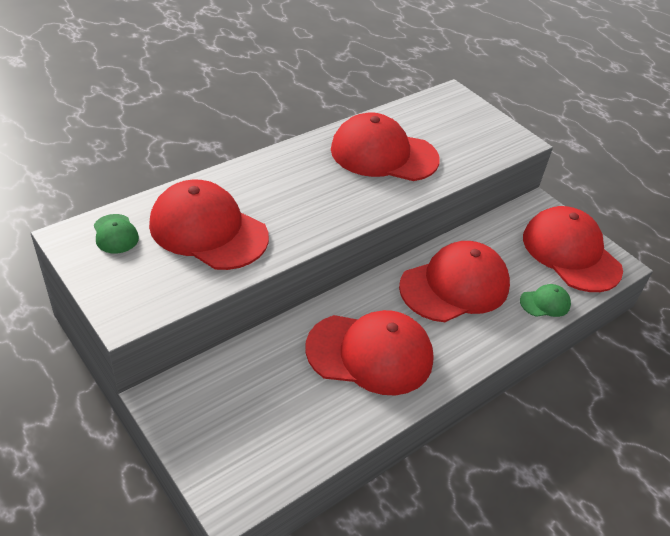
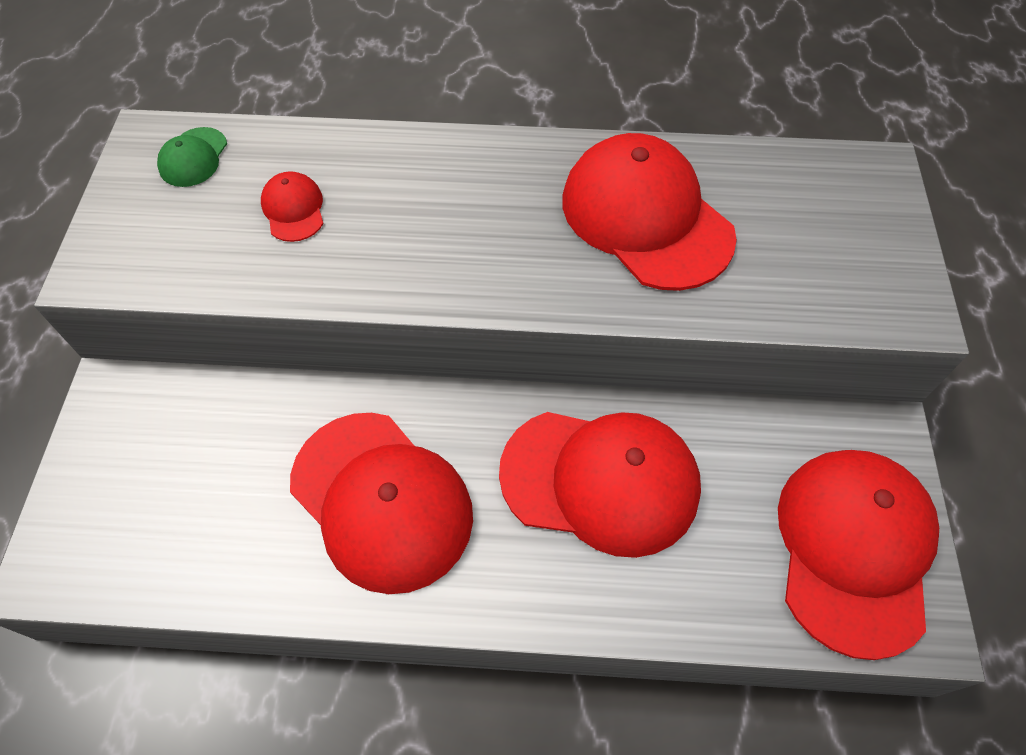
camera: 45 degrees right, 15 degrees up
(208, 230) = (293, 209): red cap -> red cap, size x0.44
(545, 303) = (714, 602): green cap -> none

